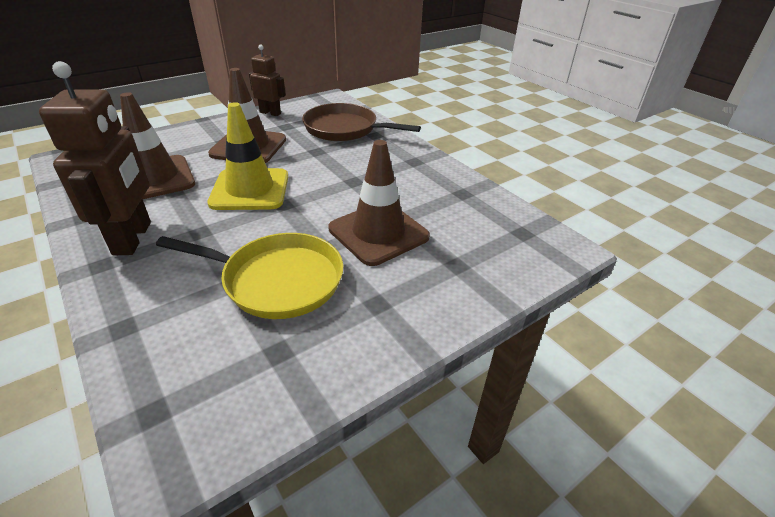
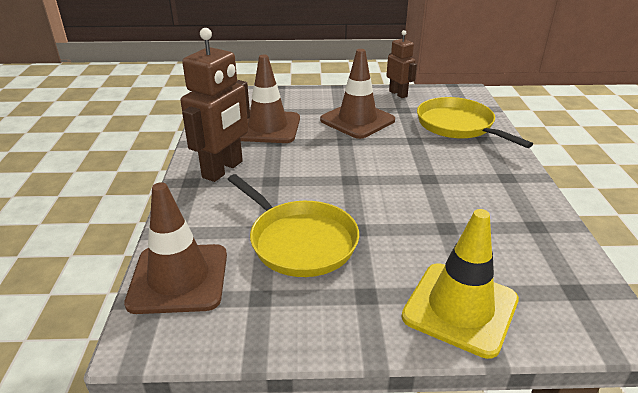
camera: 35 degrees right, 5 degrees down
(250, 190) = (332, 158): yellow traffic cone -> yellow traffic cone (460, 308)
(344, 129) = (458, 126): brown pan -> yellow pan
(378, 233) = (415, 234): brown traffic cone -> brown traffic cone (179, 278)

